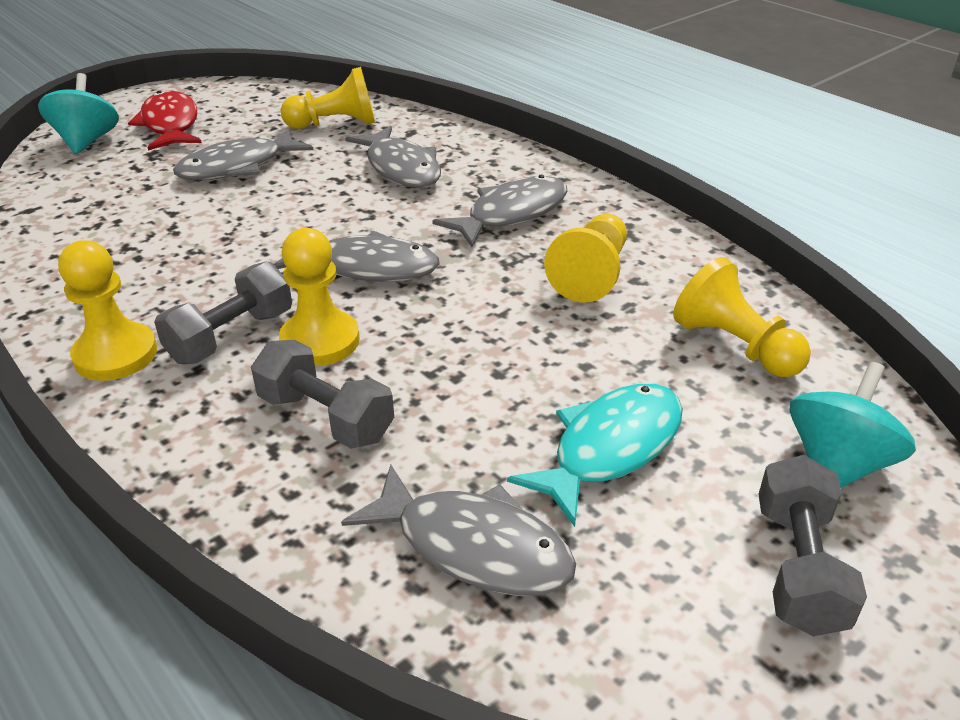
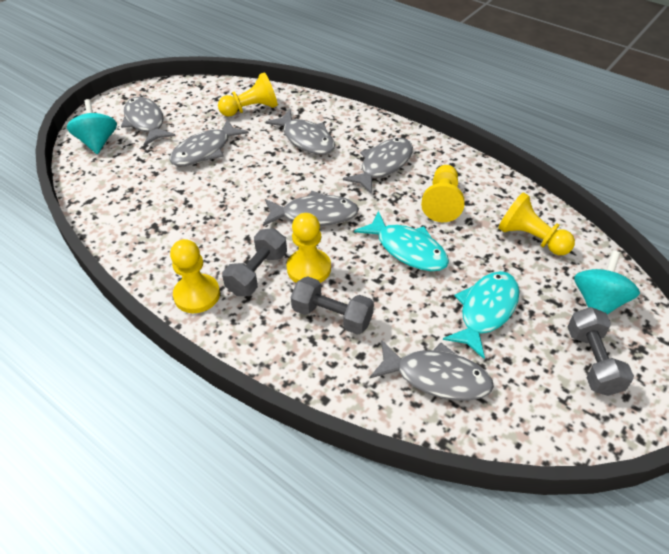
camera: 10 degrees left, 10 degrees up
(170, 125) = (146, 122): red fish -> grey fish
(503, 334) = (407, 249): none -> turquoise fish

